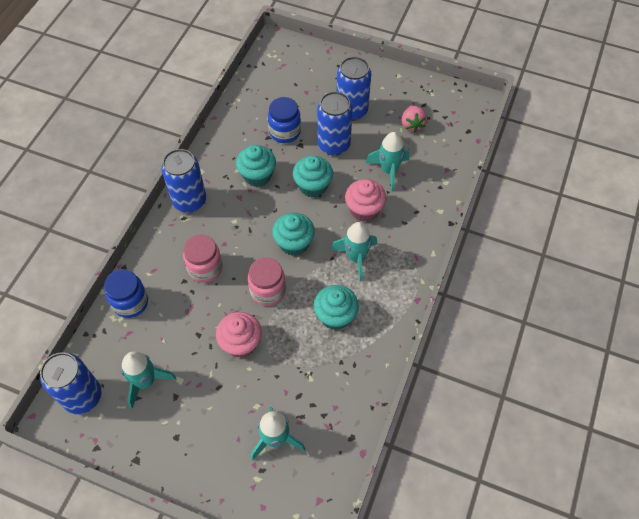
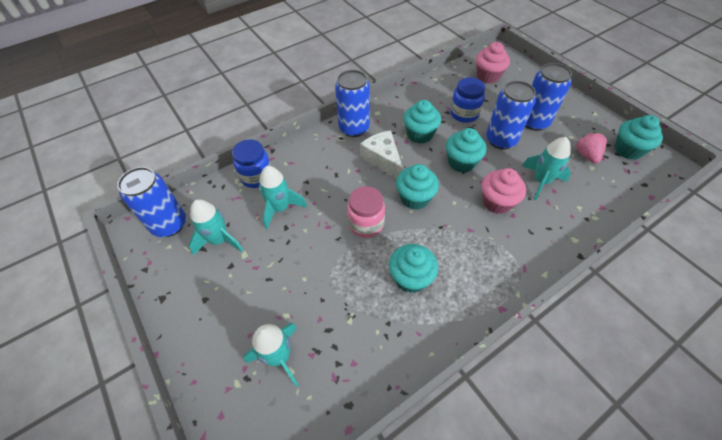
camera: 35 degrees right, 5 degrees down
(205, 268) = (329, 180): pink jar -> none
(240, 220) = (383, 160): none -> white cheese
(241, 343) = (313, 253): pink cupcake -> pink cupcake (488, 76)
(356, 257) = (463, 238): turquoise rocket -> turquoise rocket (280, 208)
(412, 124) = (586, 155): pink strawberry -> pink strawberry turned 150 degrees clockwise
(442, 102) = (628, 150): none -> turquoise cupcake

